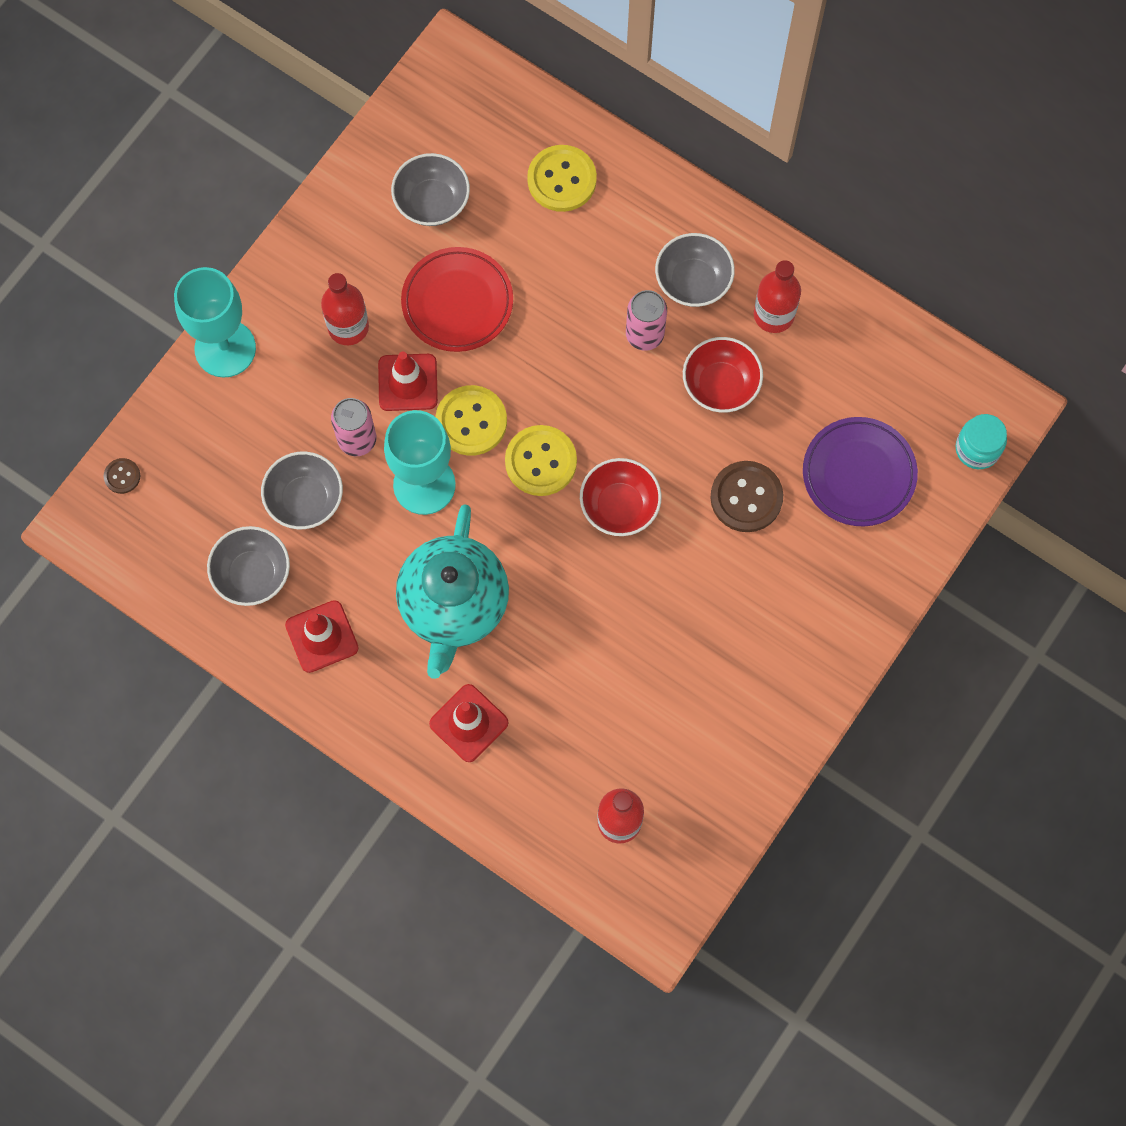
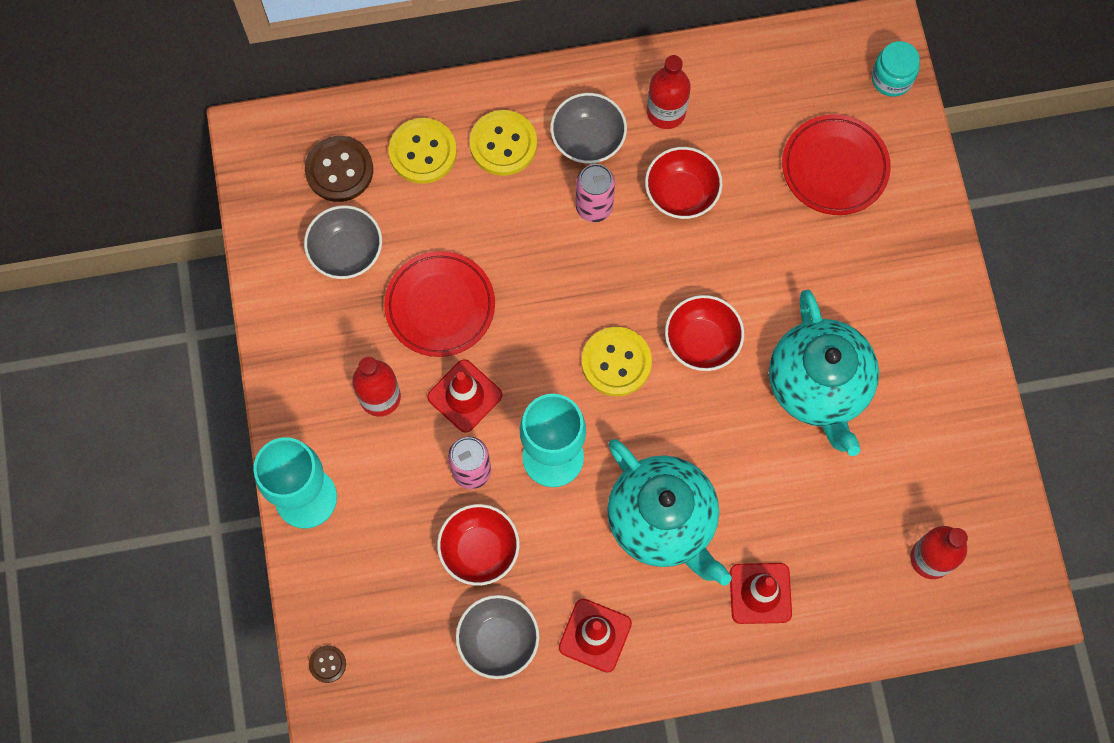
camera: 45 degrees left, 0 degrees up
(305, 499) = (479, 549): grey bowl -> red bowl
(471, 421) = (538, 381): yellow button -> yellow button (503, 144)
(670, 620) = (818, 386): none -> turquoise teapot
(746, 497) = (779, 254): brown button -> brown button (339, 170)
(858, 474) = (834, 167): purple plate -> red plate

